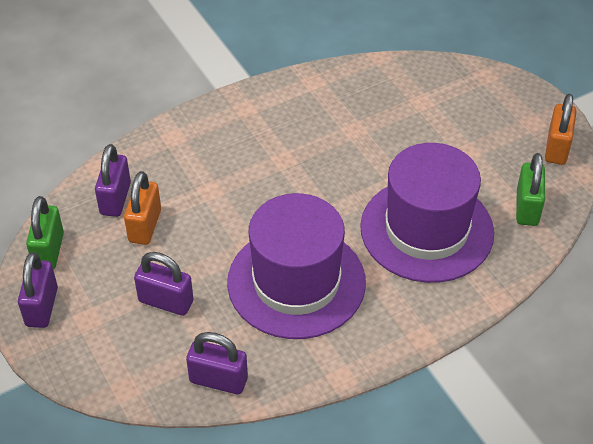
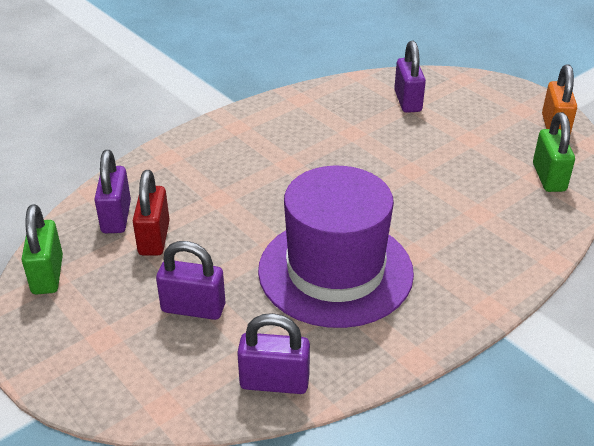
camera: 10 degrees left, 10 degrees down
(42, 307) = (47, 332): purple padlock -> purple padlock (407, 101)
(145, 226) = (154, 238): orange padlock -> red padlock
(426, 230) = (456, 207): purple hat -> none

